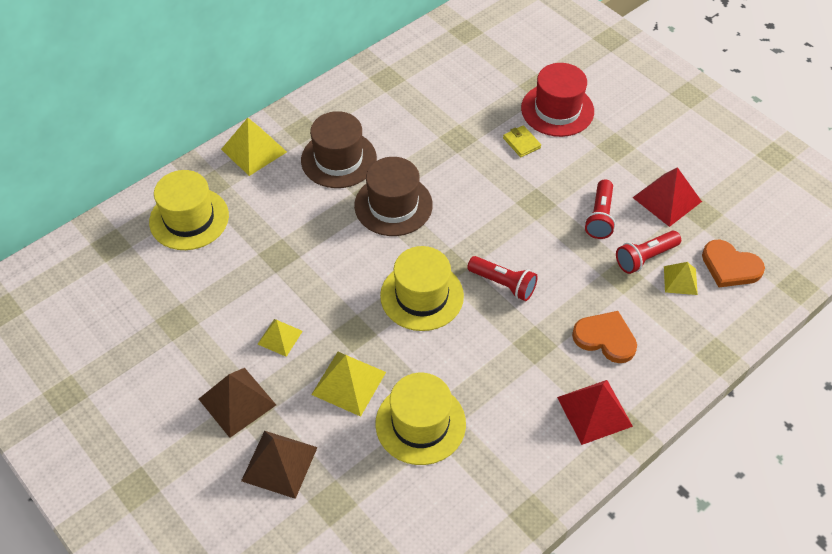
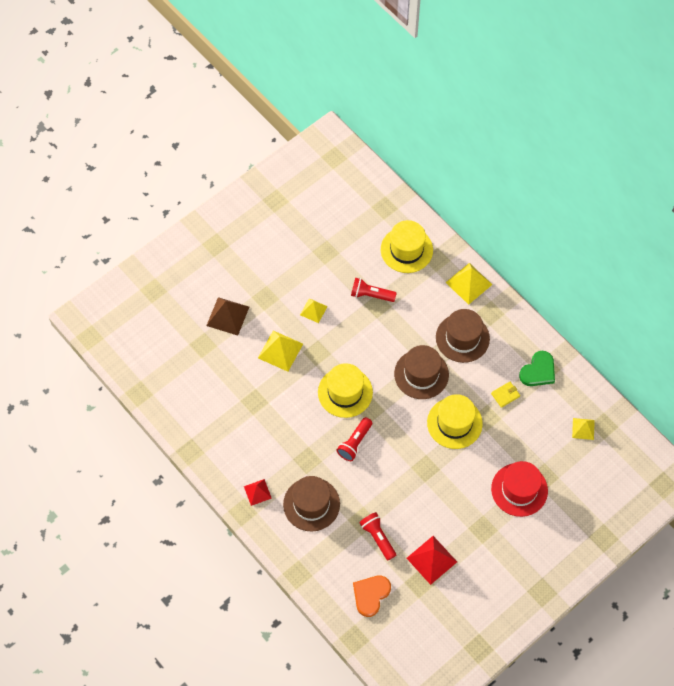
camera: 90 degrees right, 10 degrees up
(237, 402) = (268, 290): brown pyramid -> none
(391, 86) = (538, 371): none -> green heart
(420, 423) = (251, 391): yellow hat -> yellow hat (454, 423)
(521, 143) = (483, 461): yellow wallet -> yellow wallet (505, 395)
(594, 411) = (257, 492): red pyramid -> red pyramid, size x0.62
(600, 217) = (414, 511): red flashlight -> red flashlight (371, 295)
(605, 338) = (311, 504): orange heart -> brown hat
(680, 280) = (358, 559): yellow pyramid -> yellow pyramid (583, 428)

